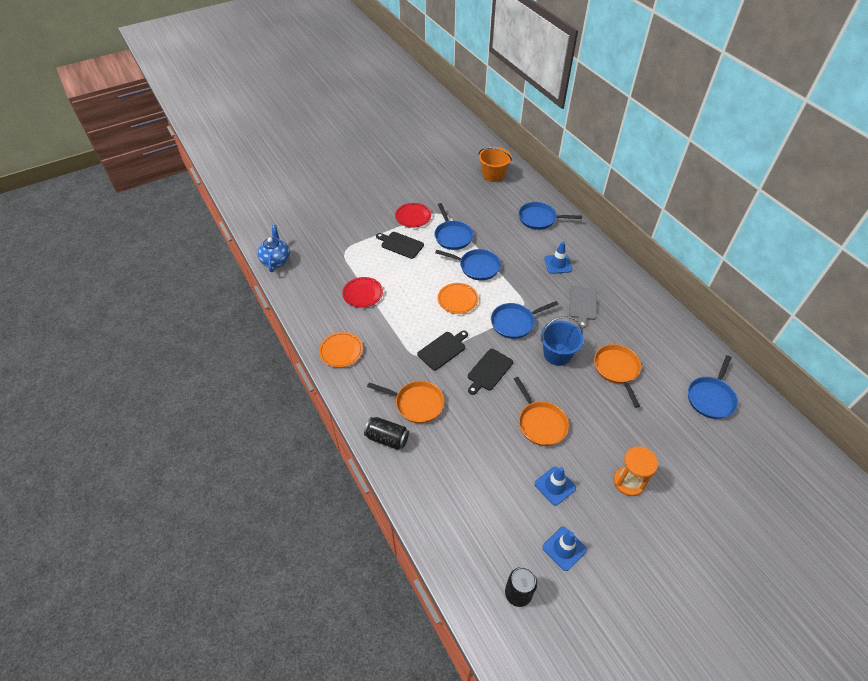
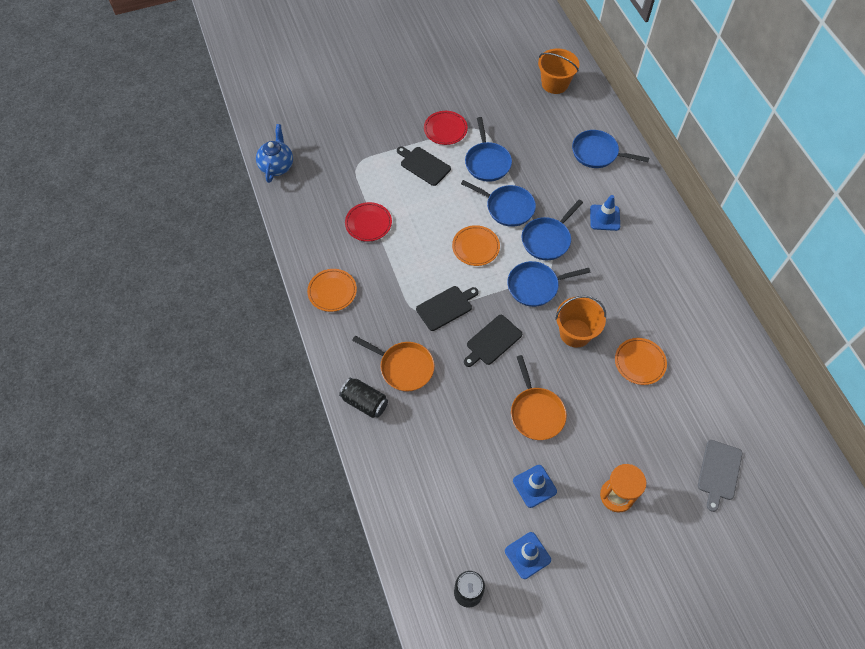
camera: 10 degrees right, 10 degrees up
(557, 354) = (575, 333): blue bucket -> orange bucket
(583, 304) = (621, 275): grey cutting board -> grey cutting board (719, 472)
(617, 369) = (639, 362): orange pan -> orange plate
(711, 397) = (739, 414): blue pan -> blue pan (547, 239)

